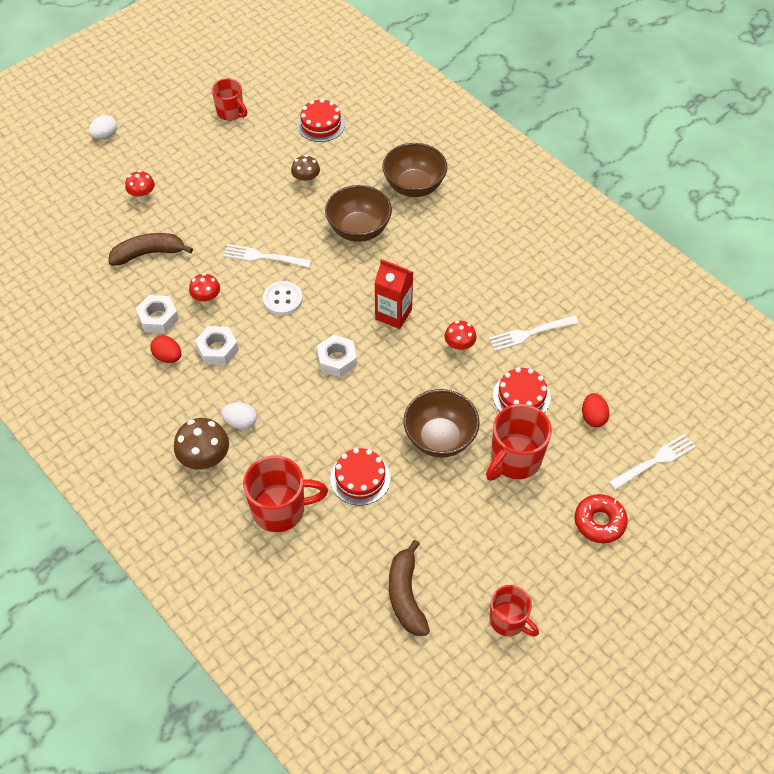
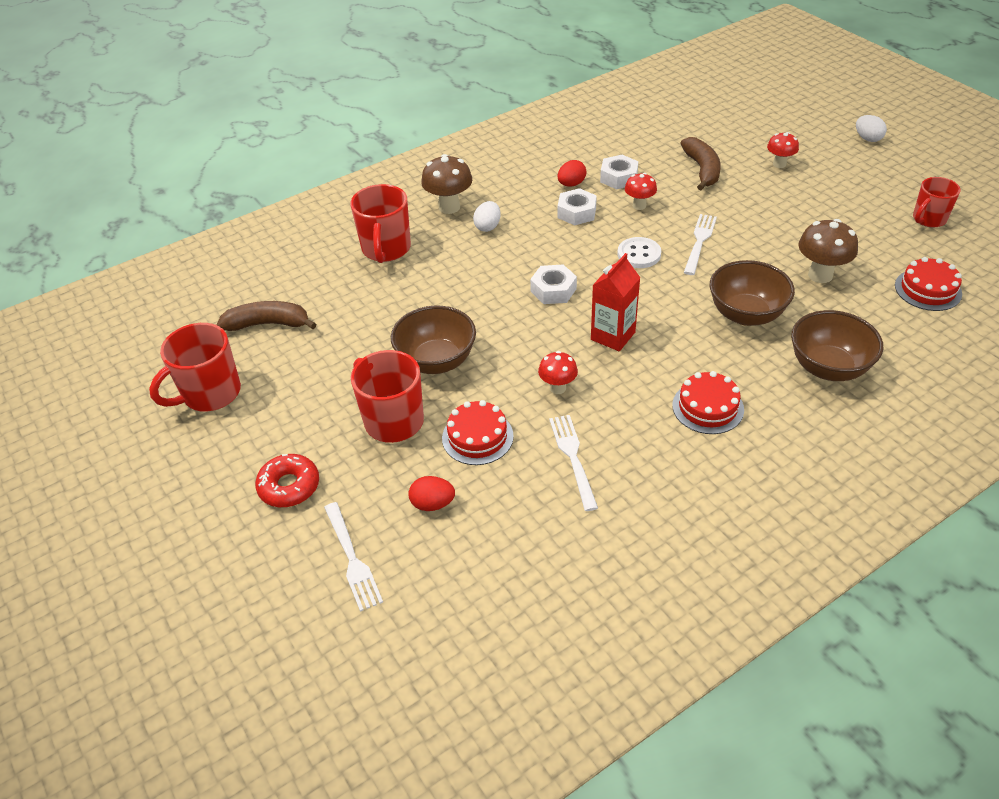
camera: 100 degrees right, 10 degrees down
(306, 182) = (820, 275): brown mushroom -> brown mushroom, size x1.60
(360, 478) = (404, 300): red cake -> red cake (708, 407)
(508, 620) = (210, 394): red mug -> red mug, size x1.53

